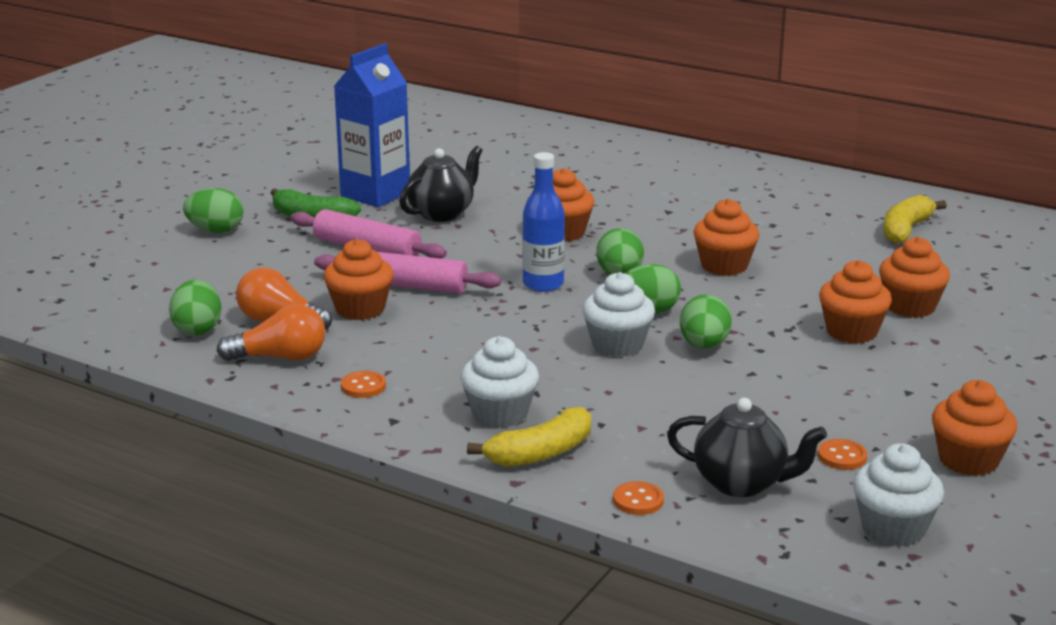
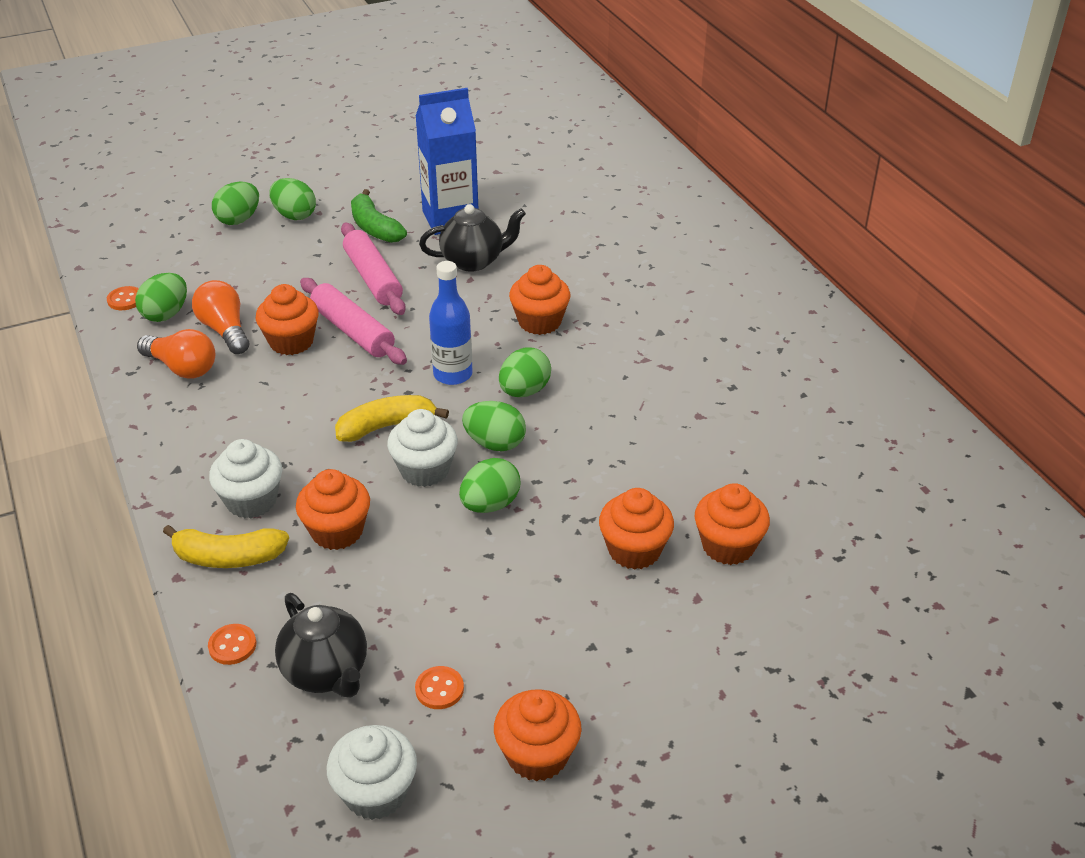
camera: 35 degrees right, 15 degrees up
(161, 248) = (239, 219): none -> green egg
(363, 386) = (198, 424): orange button -> orange button (125, 300)
(724, 266) = (624, 419): orange cupcake -> orange cupcake (337, 531)
(906, 230) = (852, 447): yellow banana -> yellow banana (386, 426)

